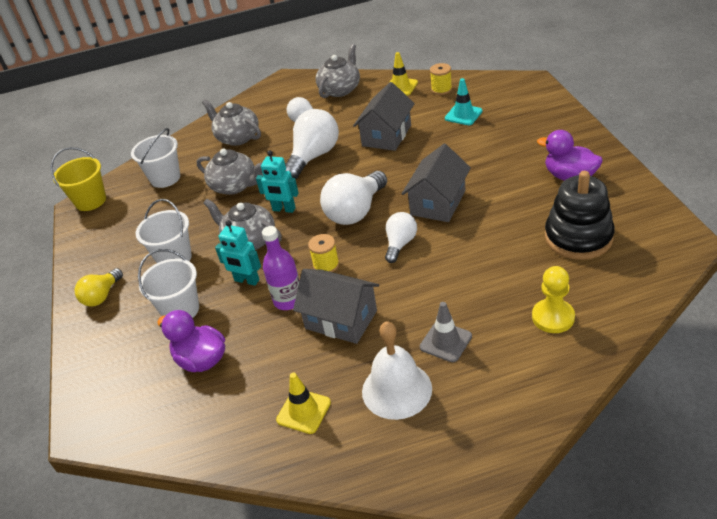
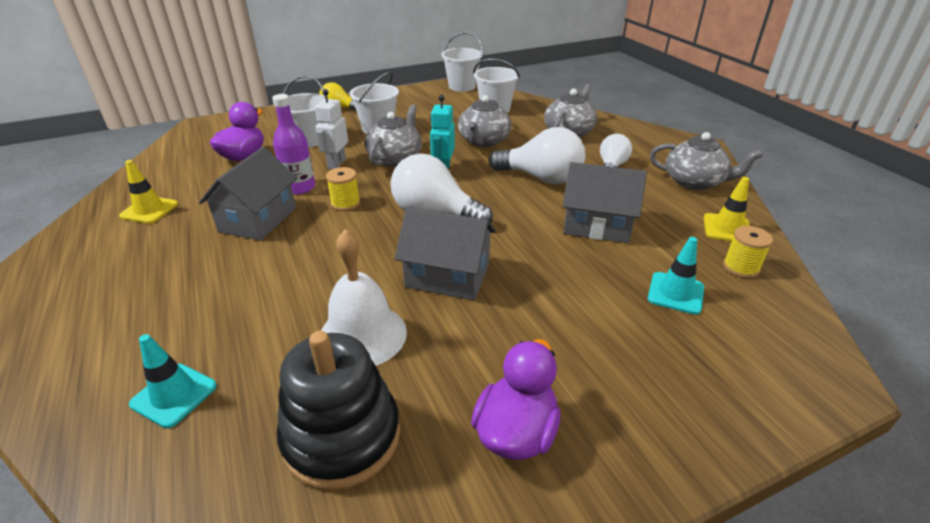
camera: 75 degrees right, 5 degrees down
(90, 201) = (462, 86): yellow bucket -> white bucket
(246, 280) = (336, 164): turquoise robot -> white robot
(396, 390) = (137, 261): white bell -> white bell (362, 335)
(400, 244) = (369, 250): white light bulb -> none
(445, 342) = (185, 293): grey traffic cone -> none
(553, 317) = (174, 395): yellow pawn -> turquoise traffic cone

